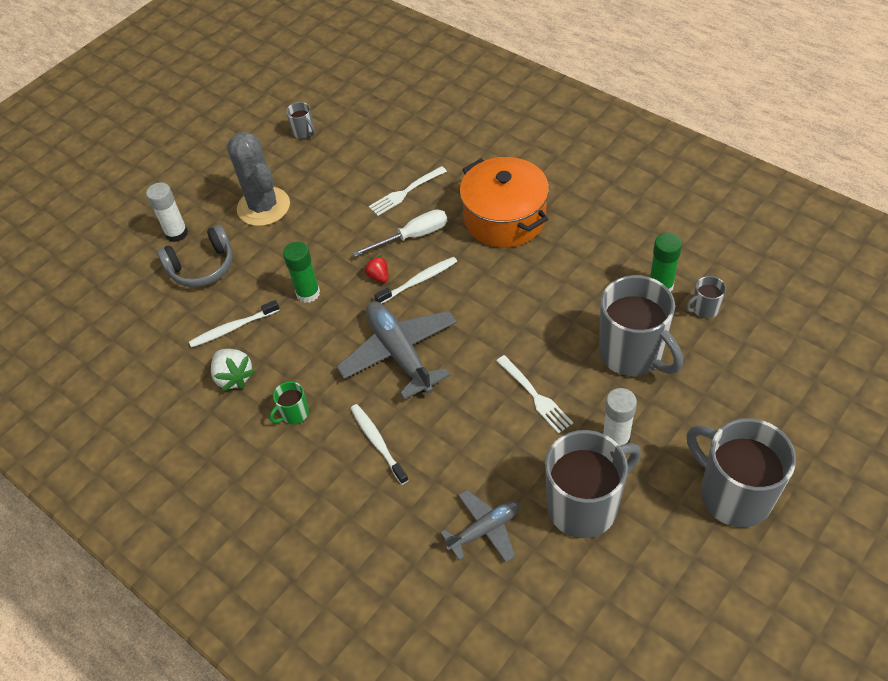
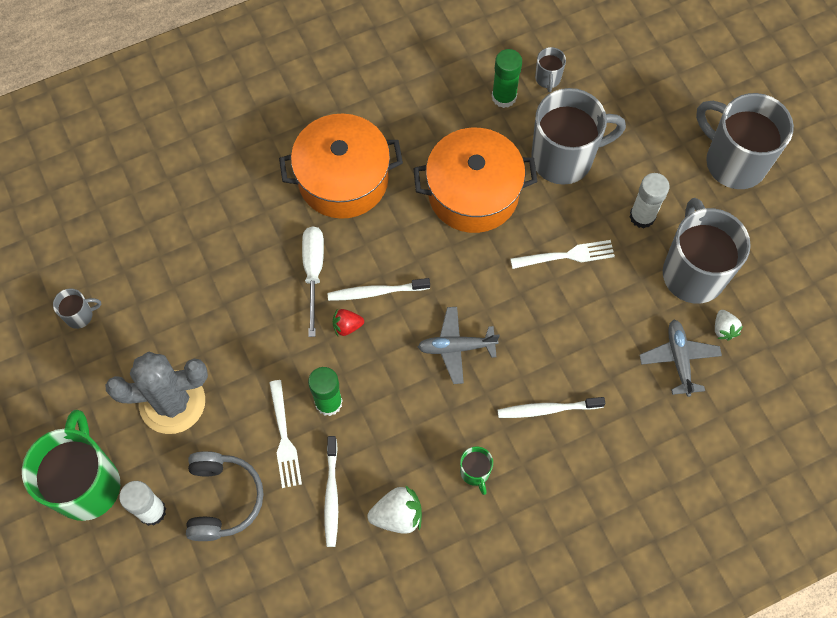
camera: 70 degrees left, 15 degrees up
(182, 192) = (87, 484): none -> green mug
(400, 354) = (456, 347): grey plane -> grey plane, size x0.60
(405, 192) = (246, 252): white fork -> white fork (284, 438)
(419, 281) = (376, 292): white toothbrush -> white toothbrush turned 90 degrees counterclockwise
(540, 557) = (723, 329): none -> white strawberry
(550, 304) = (473, 193): none -> orange pot
(733, 494) = (733, 161): grey mug -> grey mug turned 60 degrees clockwise

